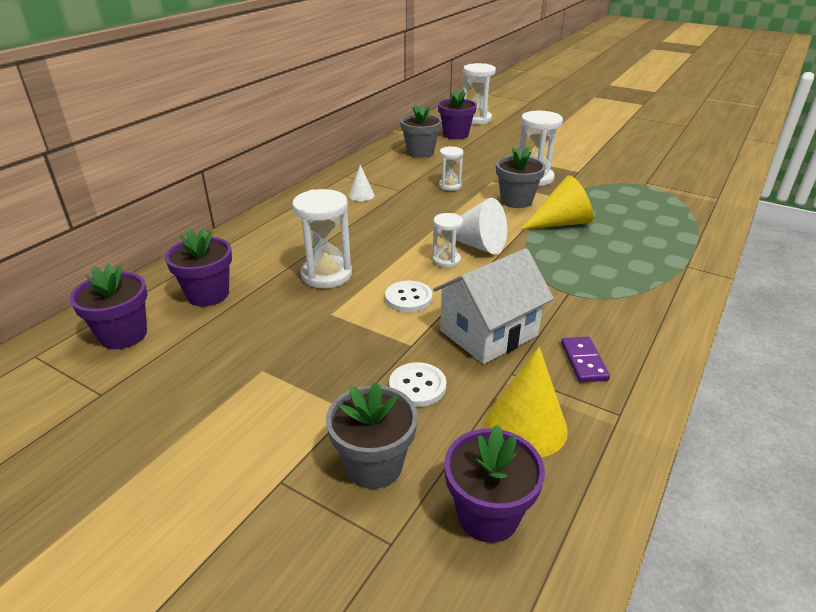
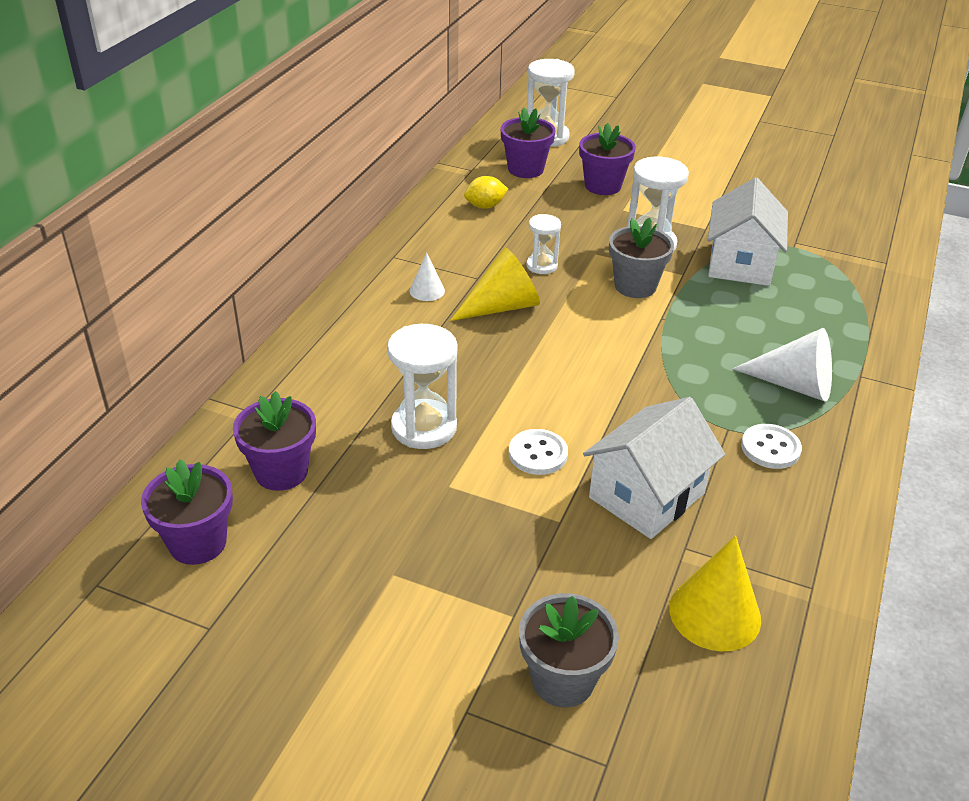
camera: 10 degrees left, 5 degrees up
(417, 386) = (582, 576): white button -> white button (770, 448)
(420, 152) = (485, 206): grey flower pot -> yellow lemon
(446, 260) = (569, 391): white hourglass -> none
(476, 244) = (600, 363): white cone -> white cone (794, 385)
(488, 515) = (697, 721): purple flower pot -> purple flower pot (603, 186)
(560, 223) = (699, 319): yellow cone -> yellow cone (502, 307)
(583, 361) = (762, 524): purple domino -> none
(601, 192) = (740, 263): none -> white house

